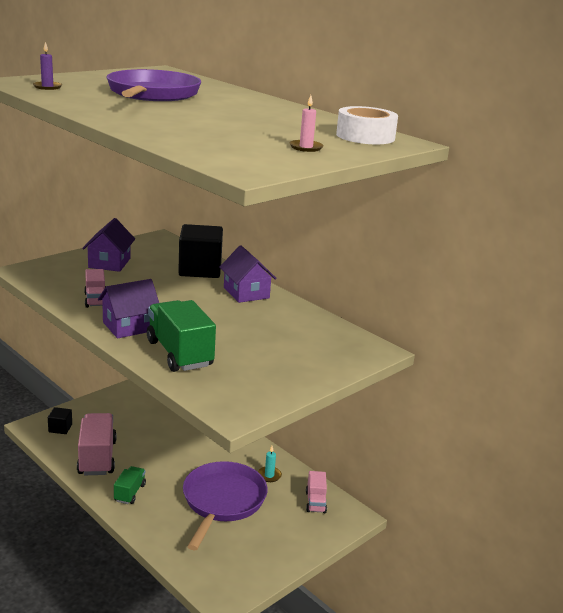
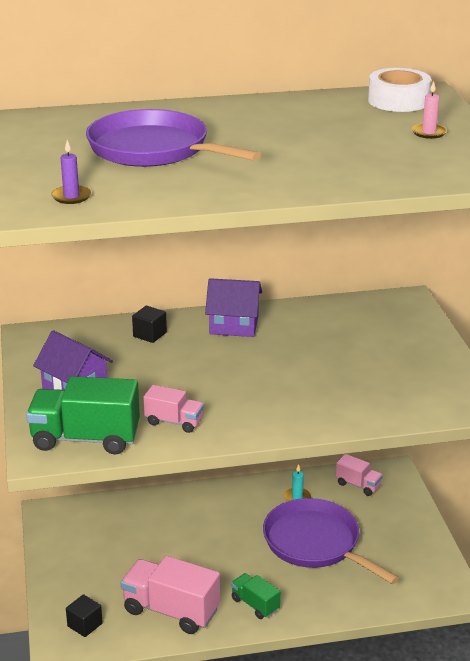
camera: 55 degrees left, 5 degrees up
(129, 326) = (259, 416): purple house -> none
(179, 353) = (343, 402): green truck -> green truck (85, 439)
(200, 269) = (150, 334): black cube -> black cube, size x0.48

